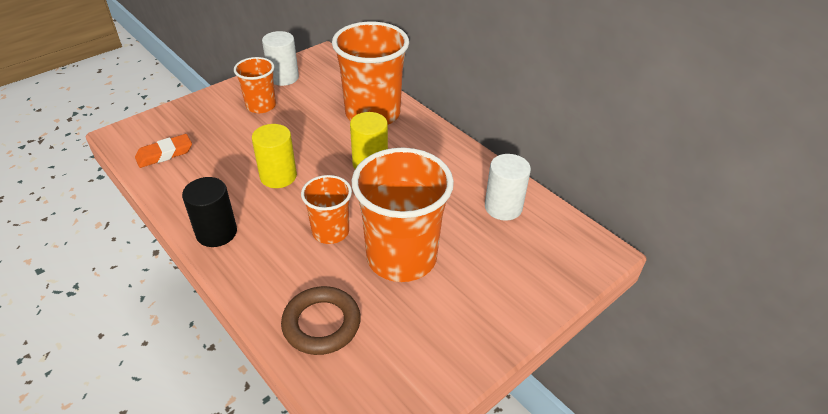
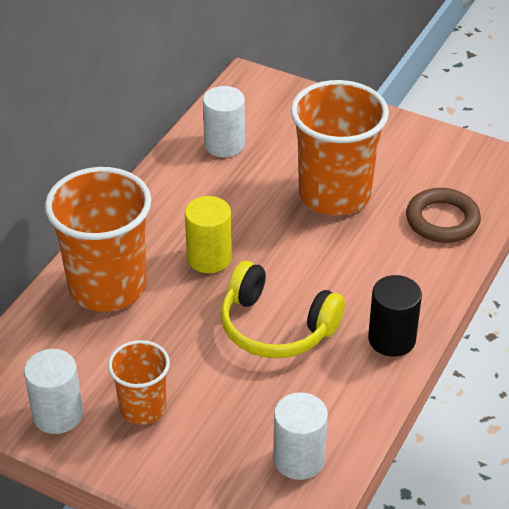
camera: 110 degrees left, 0 degrees up
(164, 154) = (299, 459): orange eraser -> white cylinder
(278, 176) = (276, 327): yellow cylinder -> yellow headphones
(330, 232) = (333, 253): orange cup -> none

